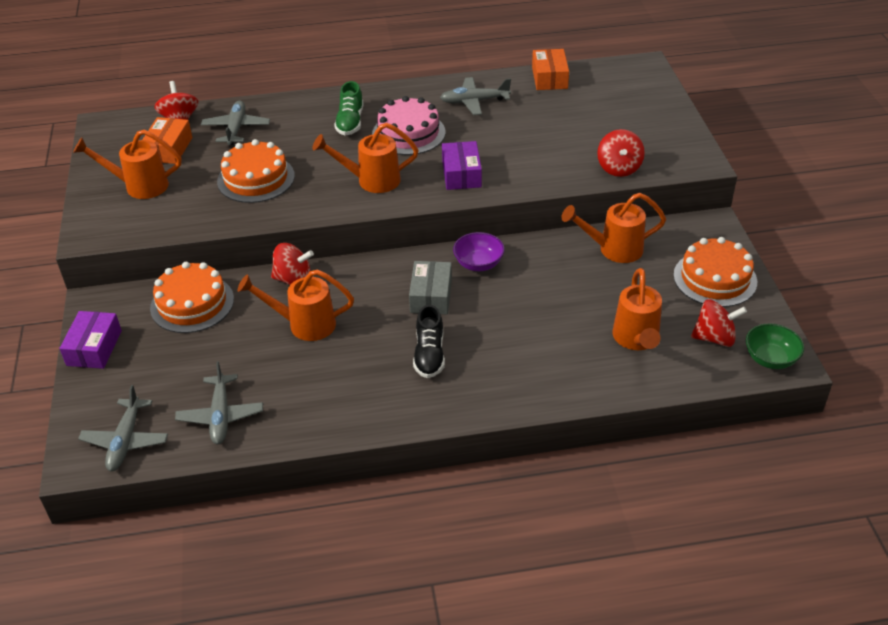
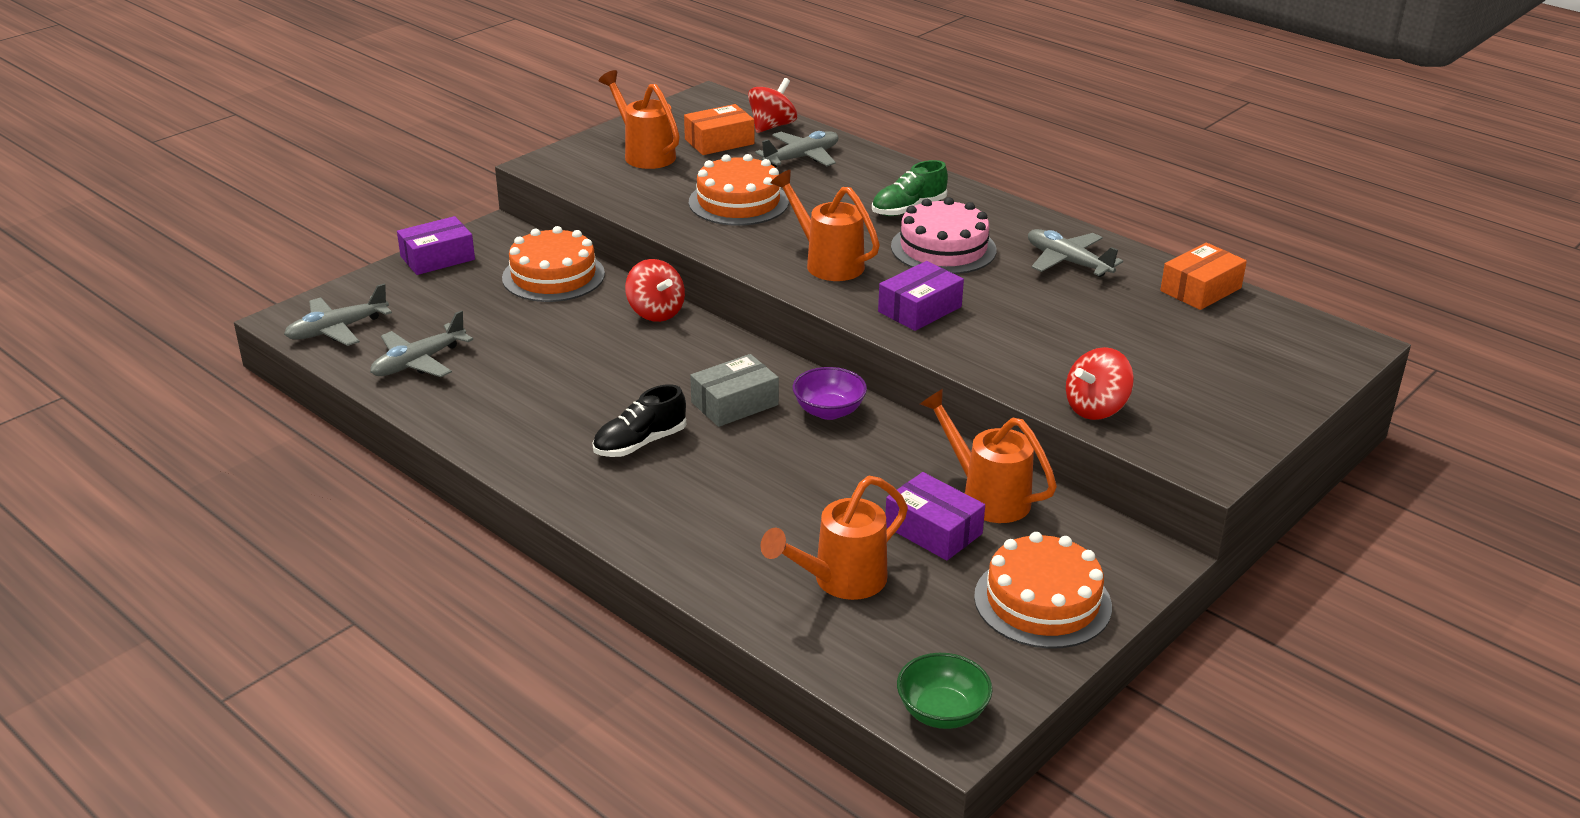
camera: 50 degrees right, 10 degrees down
(304, 324) = (597, 348): orange watering can -> none
(624, 283) = (933, 530): none -> purple box
(714, 338) = (923, 646): red spinning top -> none

